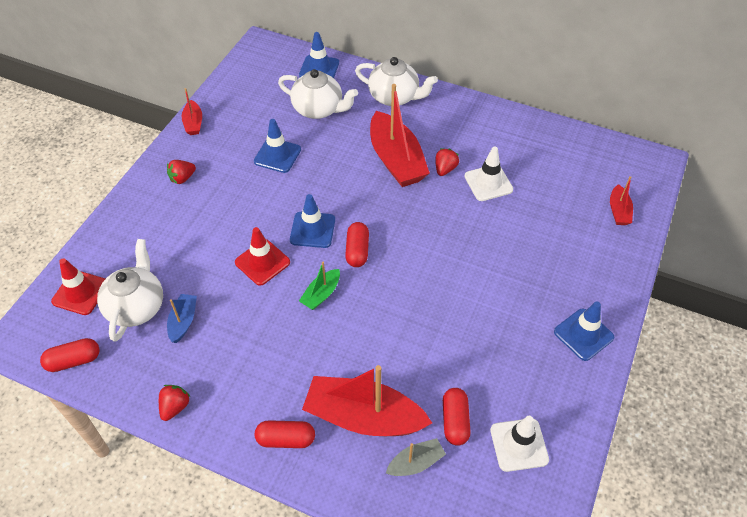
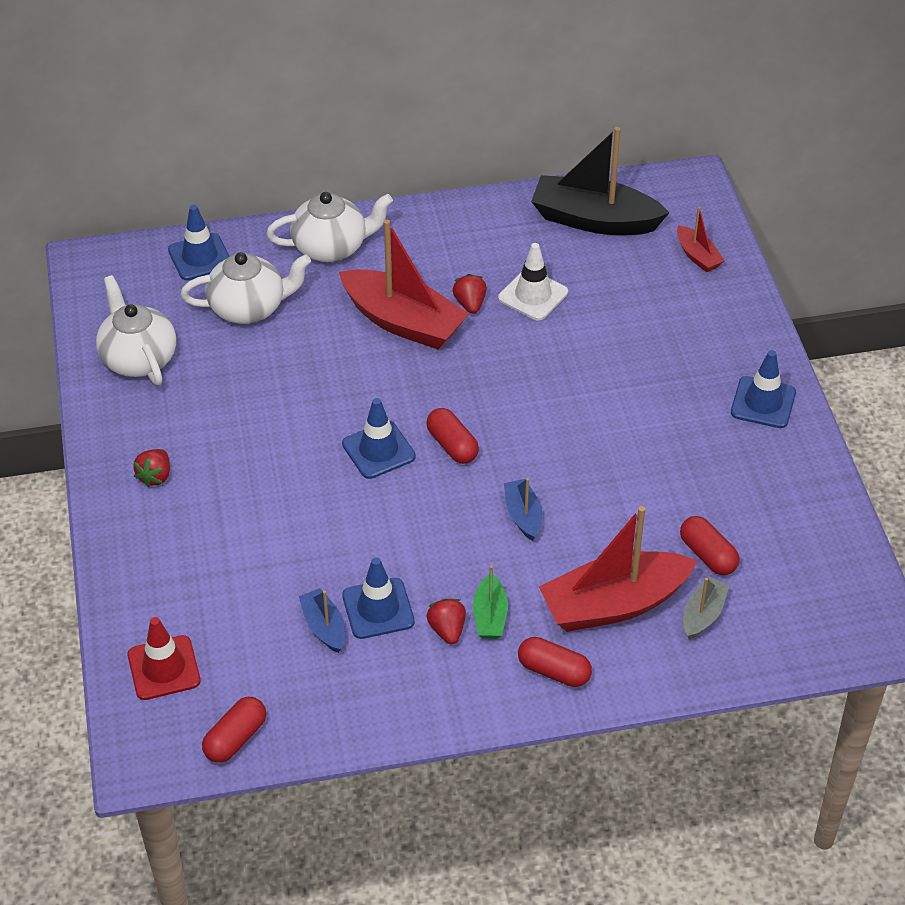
camera: 35 degrees left, 5 degrees down
(136, 307) = (251, 643): white teapot -> white teapot (138, 359)
(175, 407) = (404, 713): red strawberry -> red strawberry (447, 630)
(193, 123) = (99, 404): red boat -> none
(262, 262) = (354, 516): red traffic cone -> none
(277, 155) = (251, 389): blue traffic cone -> blue traffic cone (378, 609)
(286, 439) = (554, 671): red capsule -> red capsule turned 60 degrees clockwise
(321, 294) = (455, 512): green boat -> green boat (490, 616)
(359, 320) = (523, 515): none -> blue boat
(519, 445) = (786, 540): white traffic cone -> none
(568, 155) = (594, 220): none -> black boat

